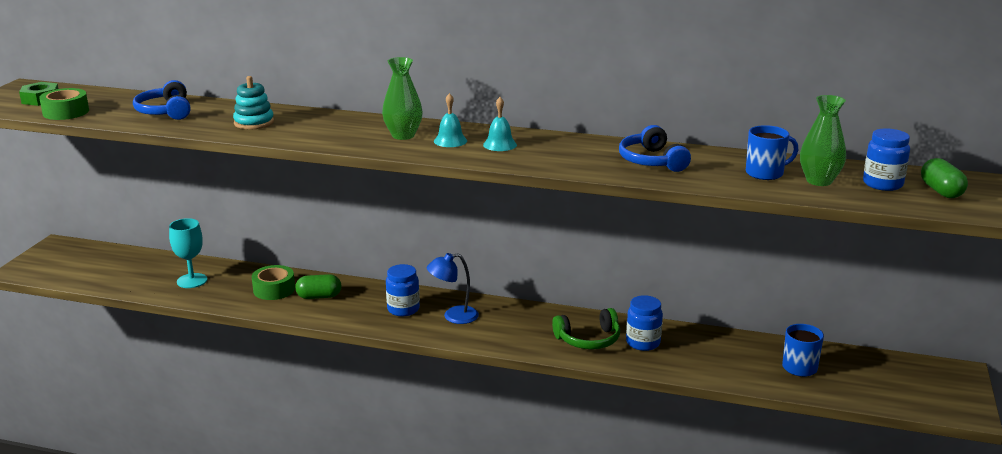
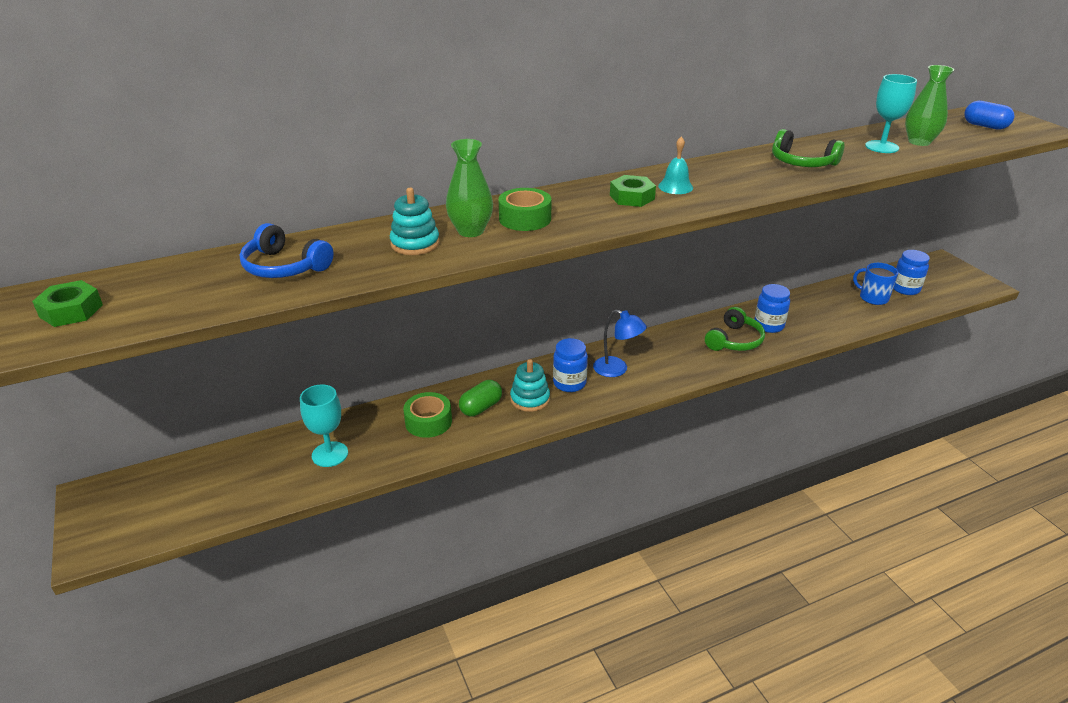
camera: 40 degrees left, 10 degrees up
(66, 112) = (151, 314): green tape -> green tape (525, 219)
(359, 306) = (530, 399): none -> turquoise stacking toy
(403, 135) = (583, 206): green vase -> green vase (470, 231)
(450, 141) = (632, 197): turquoise bell -> green nut
(453, 316) = (617, 370): blue lamp -> blue lamp turned 90 degrees counterclockwise
(651, 161) = (802, 162): blue headphones -> green headphones
(765, 173) = (881, 147): blue mug -> turquoise goblet
(882, 184) = (951, 132): blue jar -> blue jar (905, 289)
(941, 191) = (985, 126): green capsule -> blue capsule

